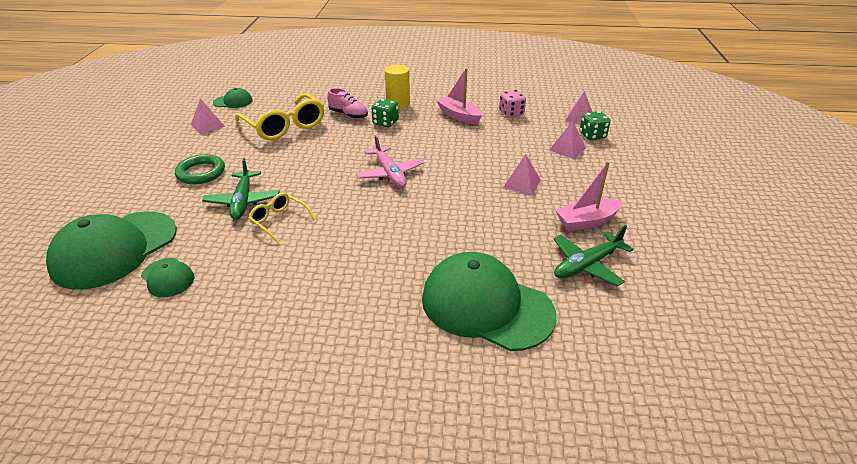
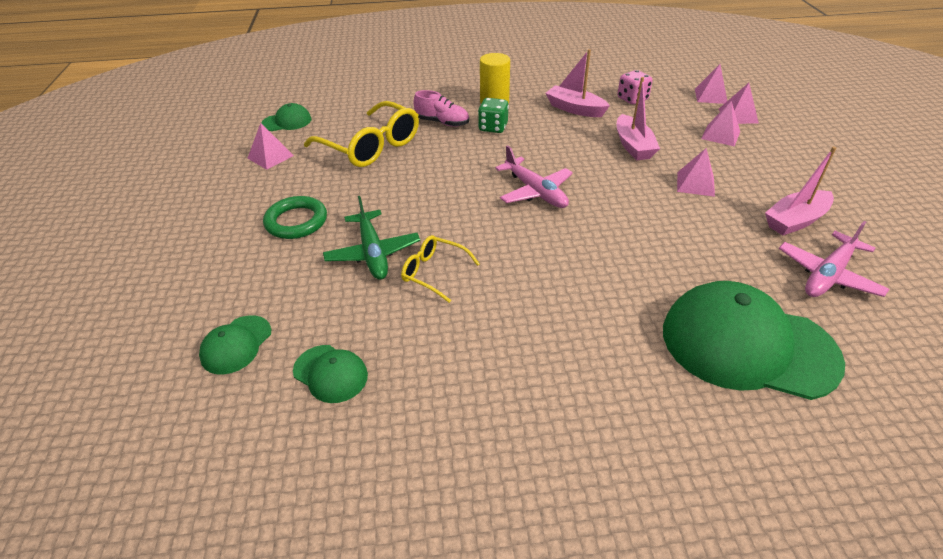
camera: 10 degrees left, 5 degrees up
(115, 249) = (236, 345): green cap -> green cap, size x0.46
(489, 149) = (633, 146): none -> pink boat
(587, 265) = (828, 274): green plane -> pink plane
(592, 136) = (738, 116): green dice -> pink pyramid

